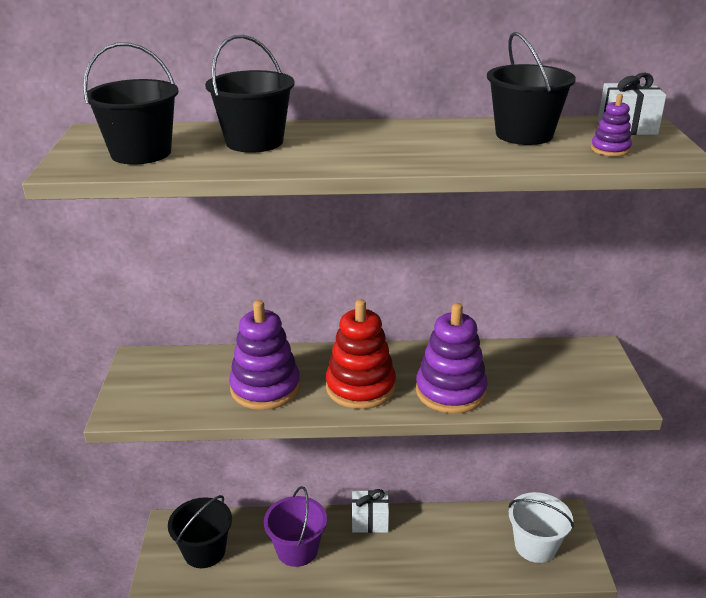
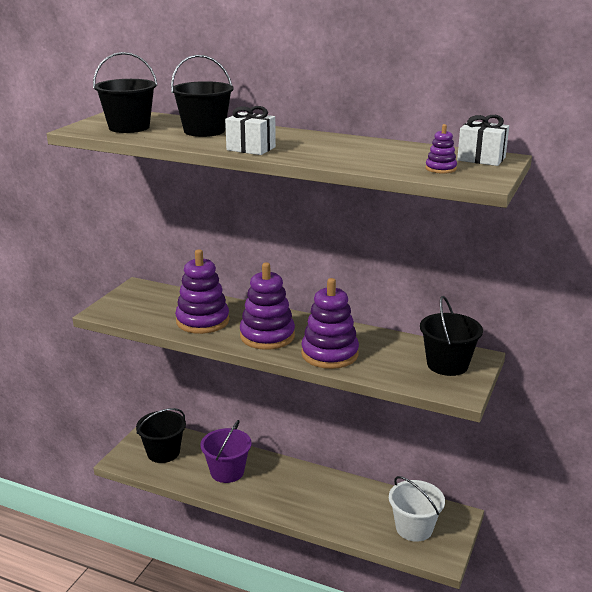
camera: 25 degrees right, 5 degrees down
(360, 387) = (267, 336): red stacking toy -> purple stacking toy
(370, 521) = (293, 471): white gift -> white gift (251, 148)
(524, 135) = (393, 152): black bucket -> black bucket (447, 365)

